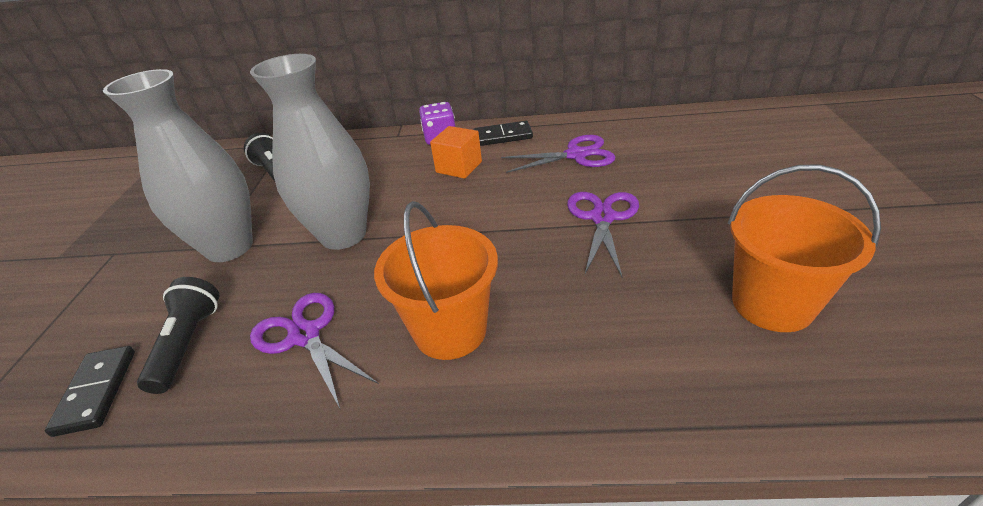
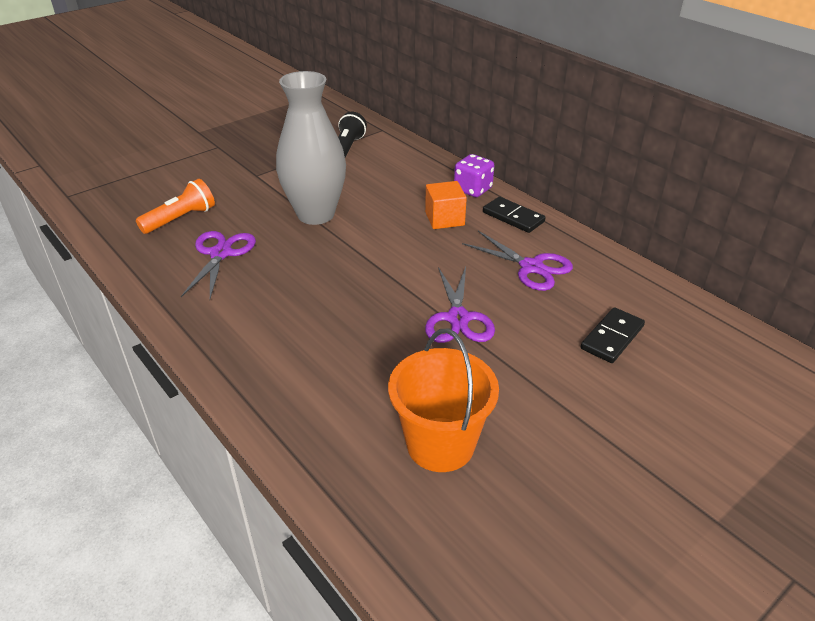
camera: 45 degrees right, 0 degrees up
(97, 391) = (129, 214): black domino -> black domino (612, 337)
(188, 343) = (181, 219): black flashlight -> orange flashlight
(229, 247) = (261, 180): grey vase -> none
(450, 330) = (274, 305): orange bucket -> none
(602, 218) = (458, 318): purple scissors -> purple scissors turned 120 degrees clockwise

